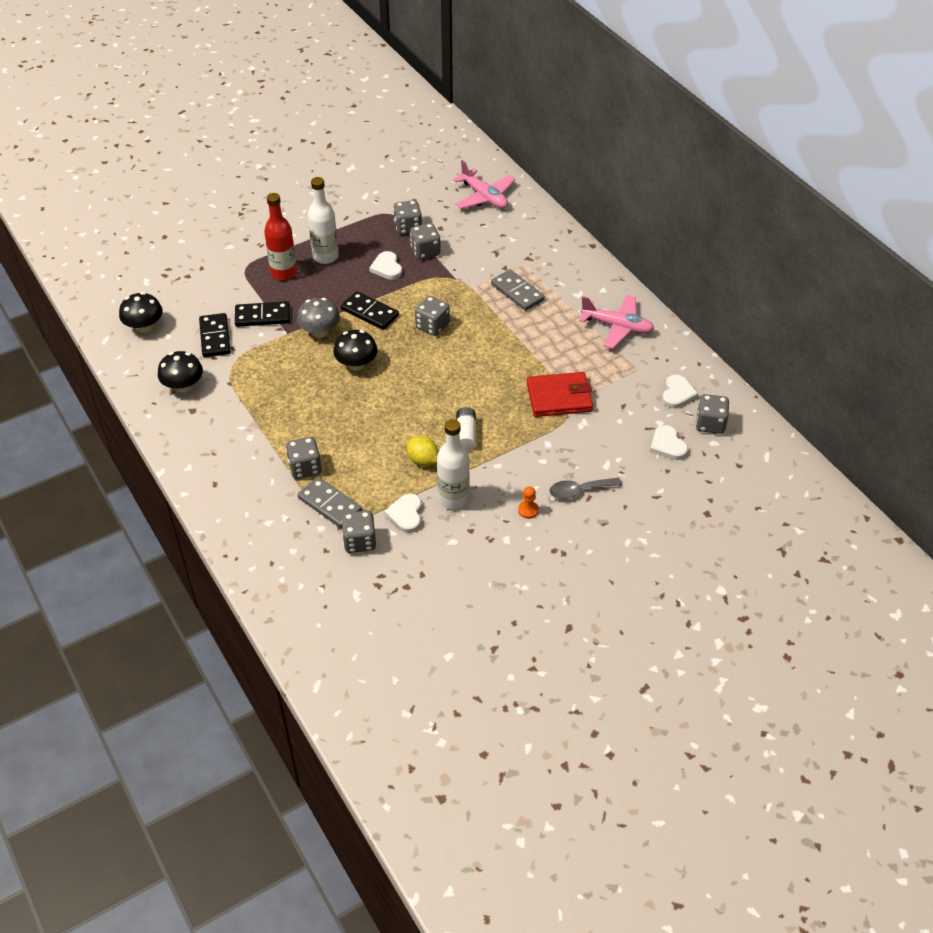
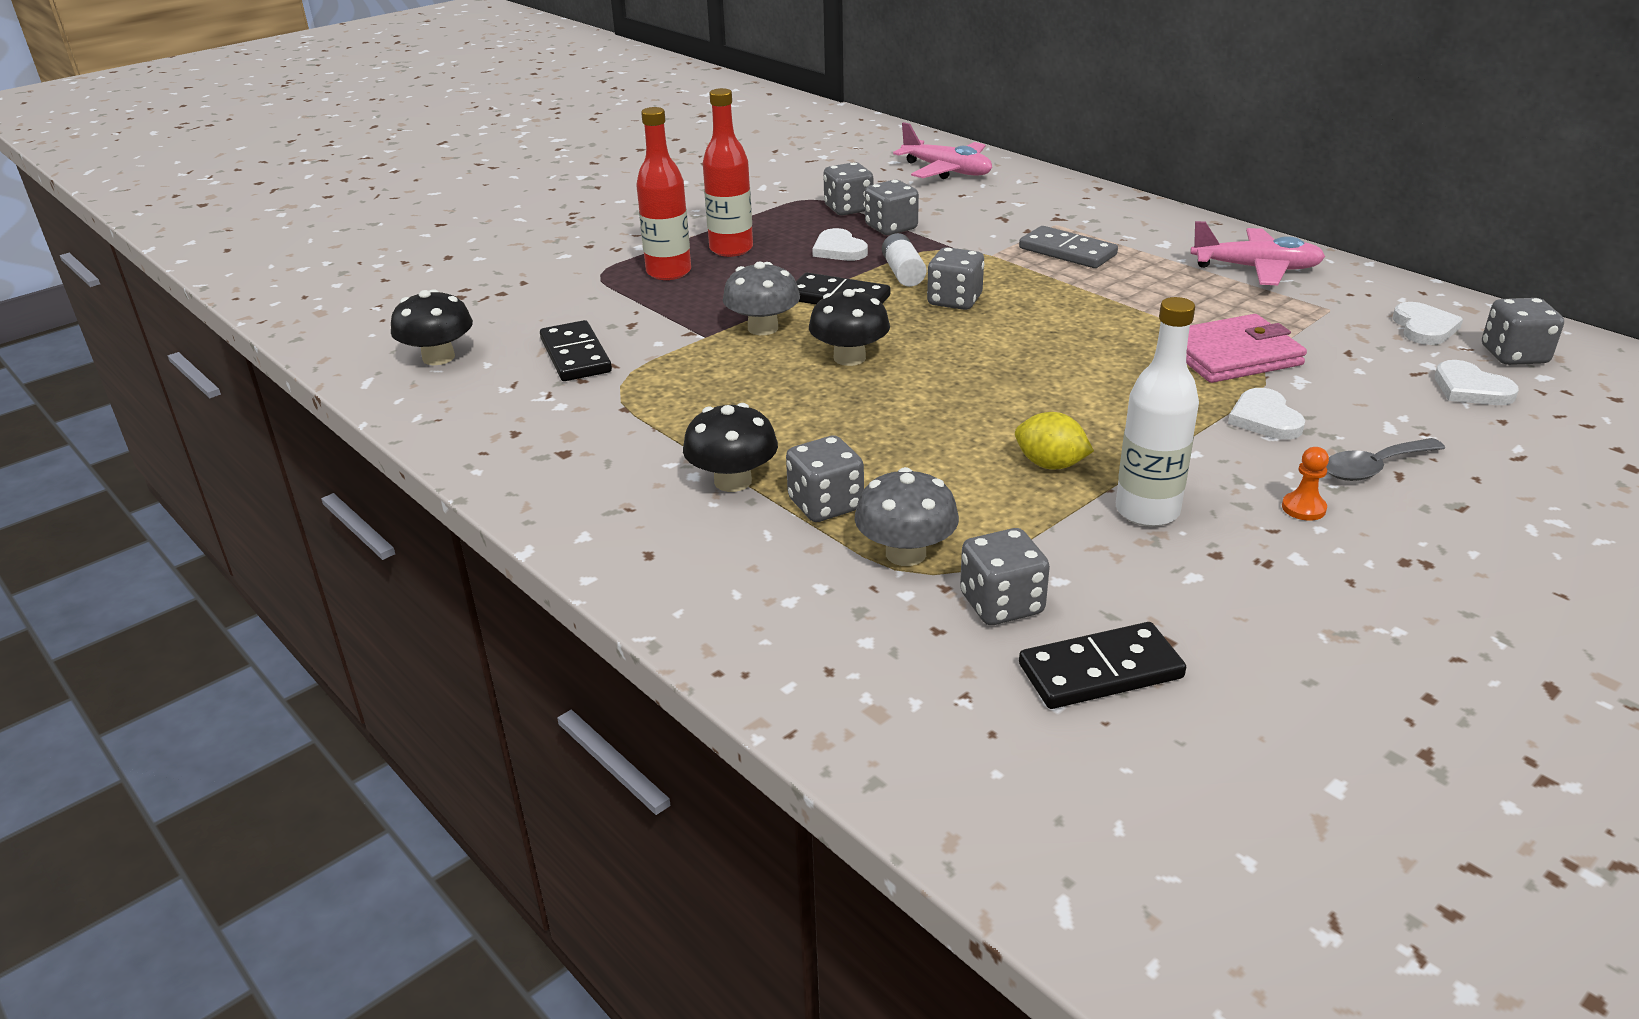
camera: 10 degrees left, 15 degrees down
(183, 386) = (535, 422): black mushroom -> black mushroom (733, 481)
(262, 316) = (653, 322): black domino -> black domino (1100, 671)
(325, 257) = (731, 249): white bottle -> red bottle
(330, 504) = (905, 553): grey domino -> grey mushroom
(406, 514) = (1070, 548): white heart -> white heart (1264, 419)
(465, 435) = (1105, 420): white battery -> white battery (903, 273)
(559, 397) = (1232, 355): red wallet -> pink wallet

